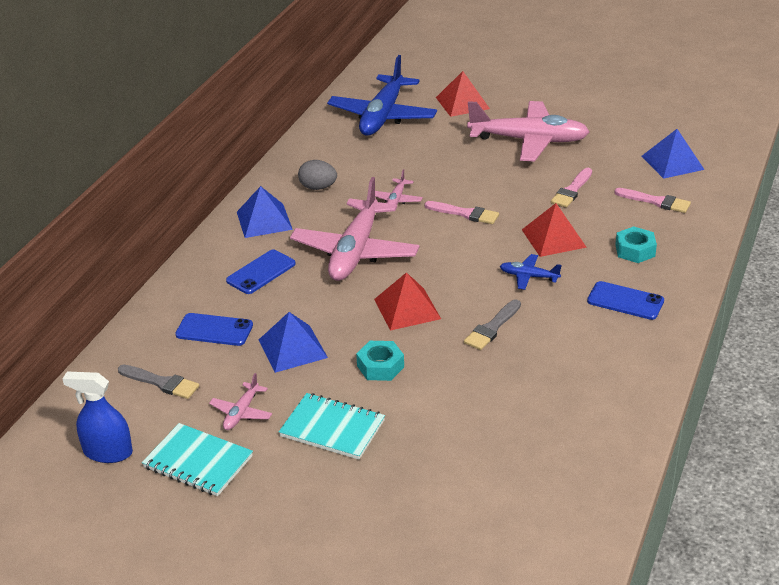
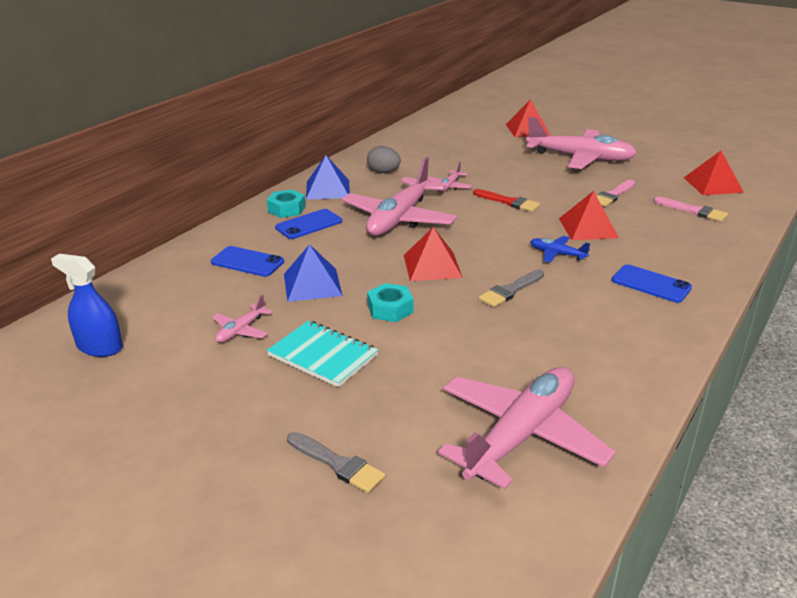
camera: 10 degrees right, 5 degrees down
(161, 383) = (179, 297): grey brush -> grey brush (338, 464)
(198, 462) = (179, 367): turquoise notebook -> none
(382, 116) = (456, 132): blue plane -> none
(465, 213) = (509, 202): pink brush -> red brush
(535, 481) = (521, 435): none -> pink plane
(635, 250) = (667, 245): turquoise nut -> turquoise nut (286, 209)
(672, 162) = (713, 185): blue pyramid -> red pyramid

